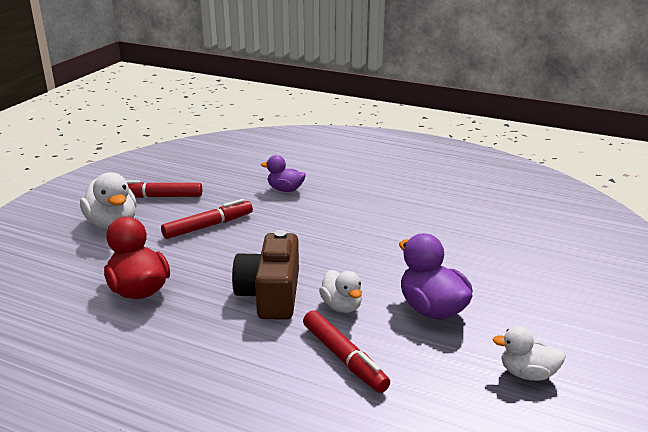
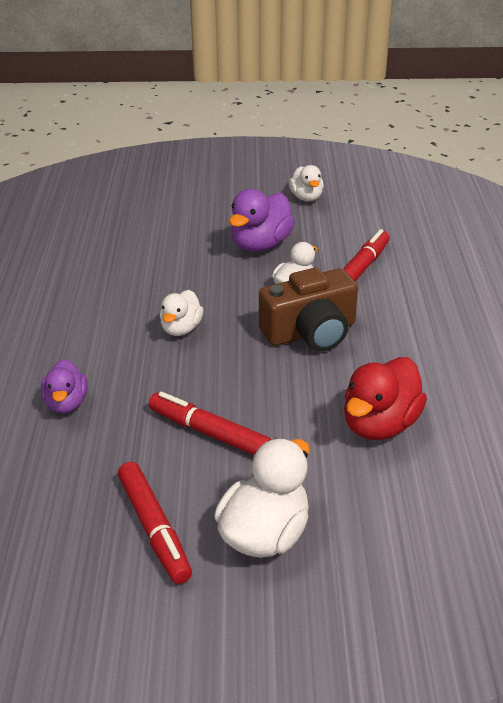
camera: 115 degrees left, 10 degrees up
(328, 240) = (181, 328): none -> white duck

